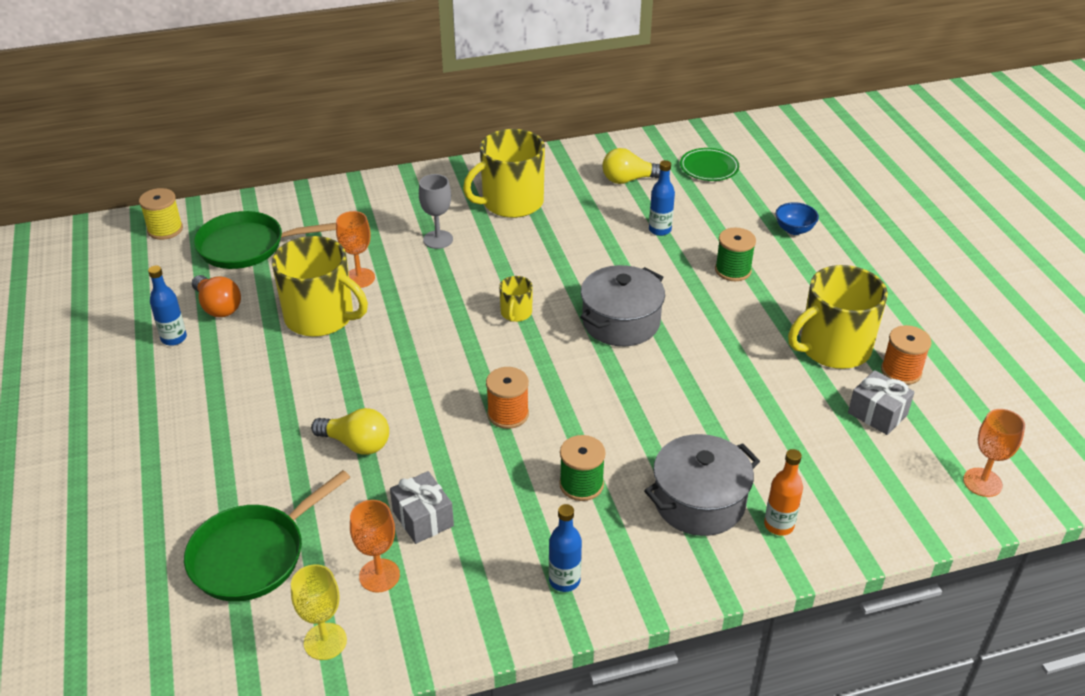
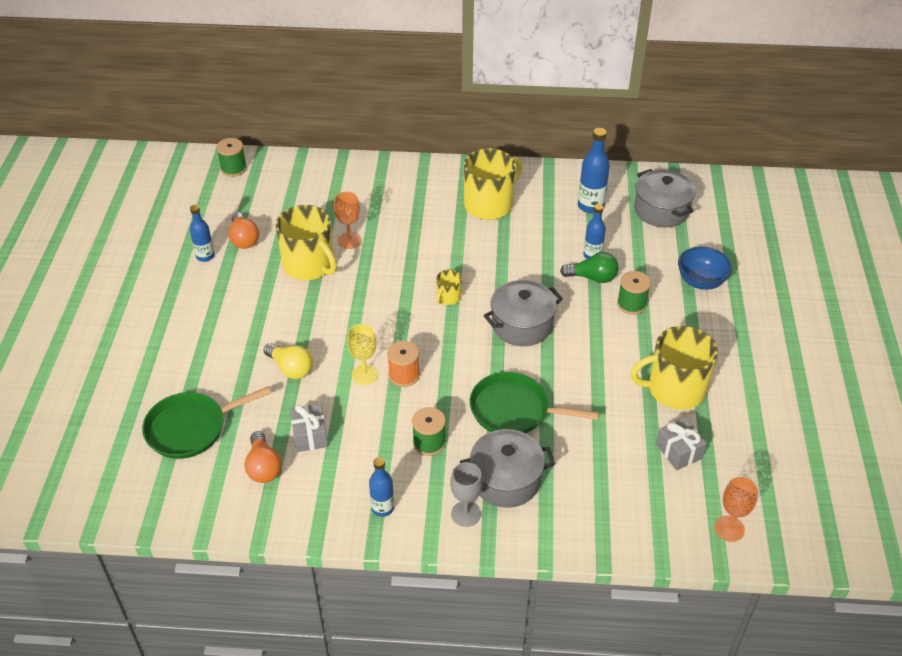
camera: 20 degrees right, 5 degrees up
(165, 229) = (233, 168): yellow spool -> green spool
(246, 246) = (282, 195): green pan -> green pan (513, 410)
(325, 641) = (210, 501): yellow goblet -> yellow goblet (364, 375)
(379, 575) = (263, 467): orange goblet -> orange light bulb
(438, 239) = (420, 223): grey goblet -> grey goblet (465, 514)
(511, 202) = (489, 204): yellow mug -> yellow mug turned 150 degrees clockwise
(628, 180) = (590, 206): yellow light bulb -> blue bottle
(673, 253) = (592, 277): none -> green light bulb
(709, 167) = (661, 210): green plate -> grey pot
(779, 525) = (554, 514): orange bottle -> none
(794, 230) = (701, 281): blue bowl -> blue bowl, size x1.51
(901, 371) = (718, 423): orange spool -> none

